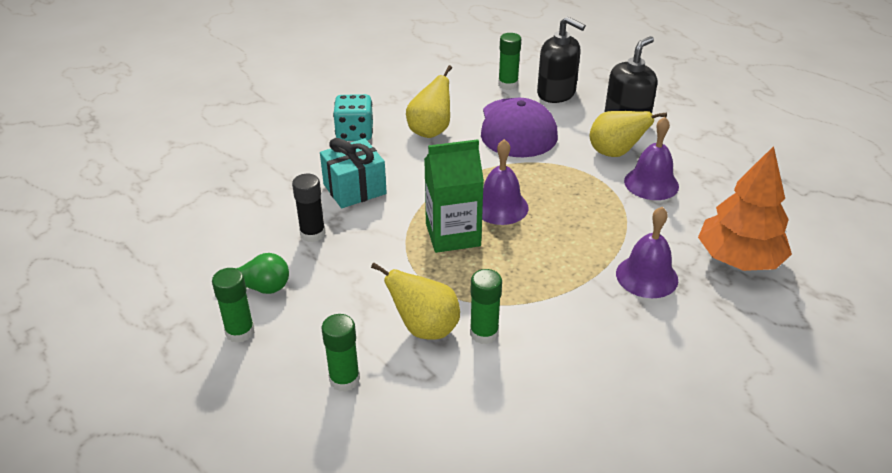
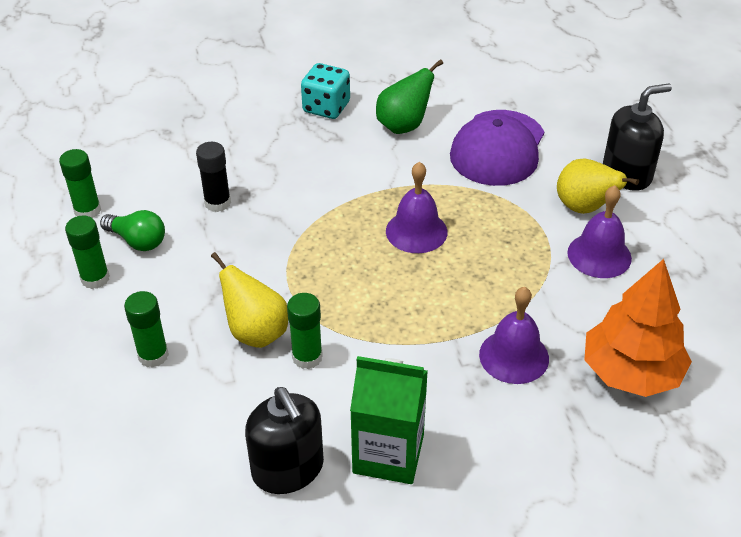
camera: 25 degrees right, 5 degrees up
(354, 189) = (286, 168): turquoise gift -> none
(430, 131) = (404, 126): yellow pear -> green pear
(453, 234) = (348, 246): green carton -> green carton (388, 454)
(508, 84) = (524, 94): green glue stick -> green glue stick (87, 211)
(556, 93) = (571, 118): black soap dispenser -> black soap dispenser (288, 469)

